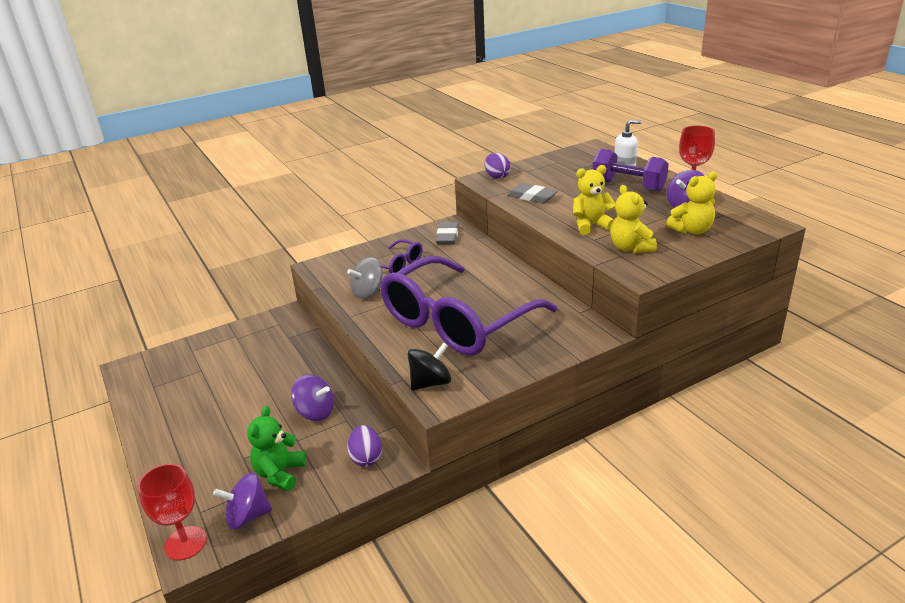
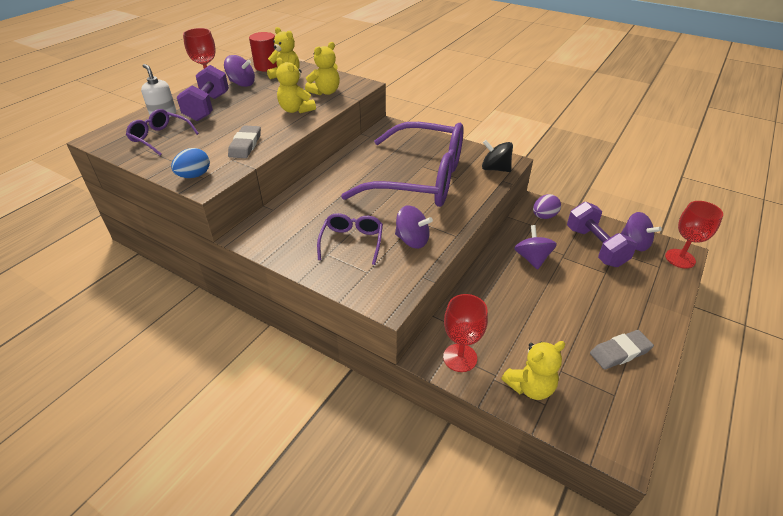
camera: 120 degrees left, 10 degrees up
(210, 349) = (530, 387): none -> yellow teddy bear
(268, 327) = (460, 358): none -> red goblet
(280, 474) = (595, 247): green teddy bear -> purple dumbbell
(368, 292) = (412, 240): grey spinning top -> purple spinning top
(447, 236) = (275, 229): grey eraser -> grey eraser (620, 352)
(497, 176) = (194, 176): purple egg -> blue egg
(576, 166) = (160, 137): none -> purple glasses
(737, 222) = (267, 66): none -> red cylinder

